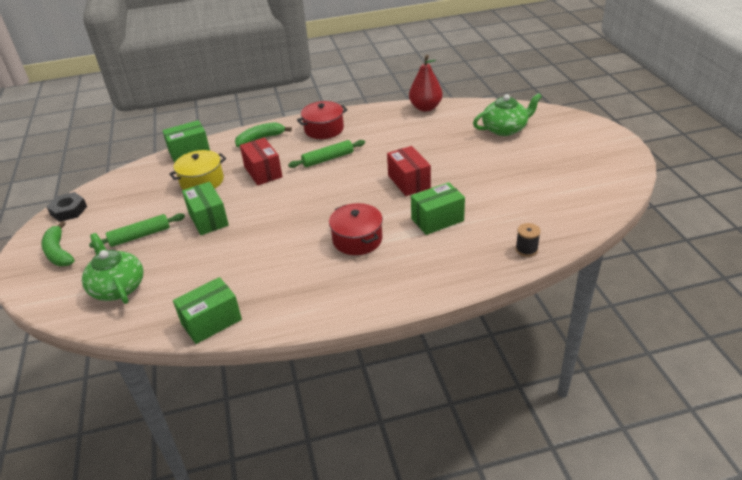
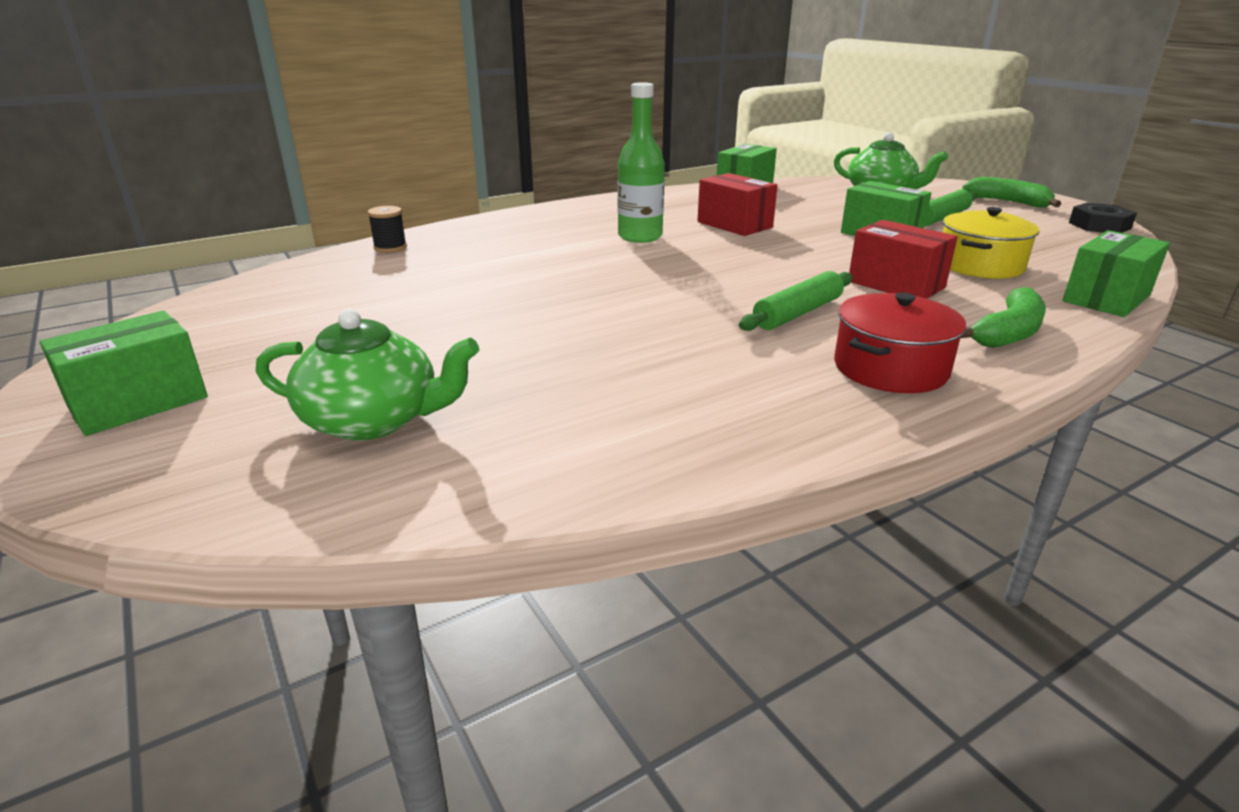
camera: 160 degrees right, 10 degrees down
(357, 239) = (640, 237): red pot -> green bottle
(409, 182) = (599, 296): red box -> red box (734, 225)
(425, 108) = (646, 468): red pear -> none
(437, 220) = (528, 260): green box -> green box (139, 402)
(505, 129) = (373, 420): green teapot -> green teapot turned 135 degrees counterclockwise

